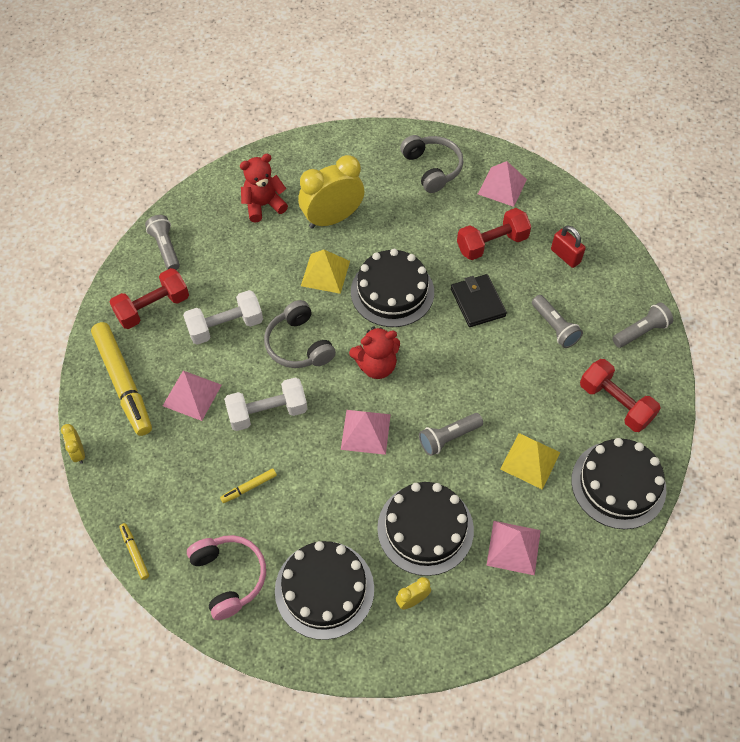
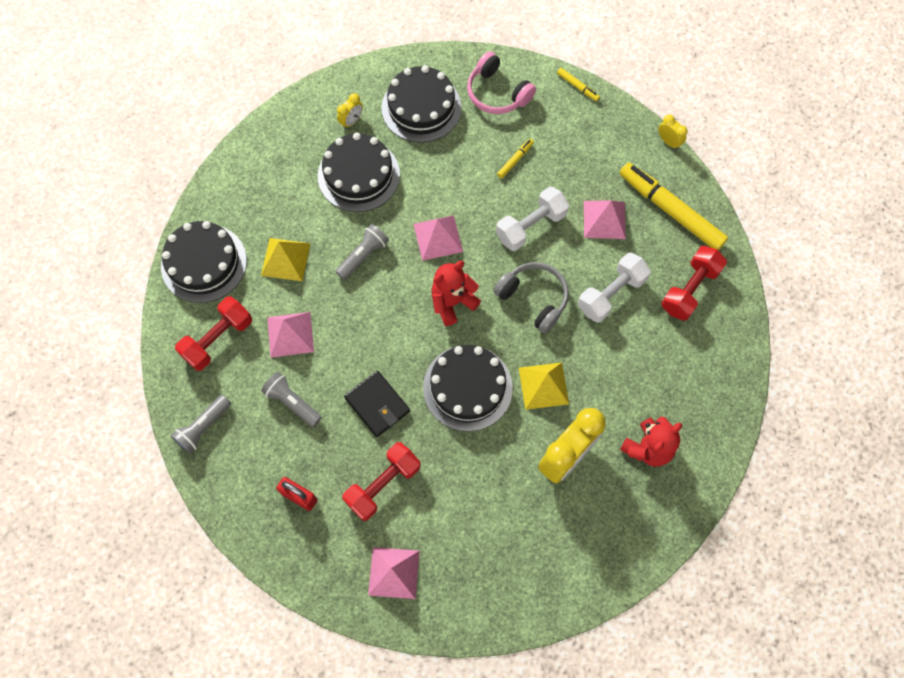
camera: 160 degrees right, 10 degrees up
(165, 248) = (718, 358): grey flashlight -> none
(432, 168) = (483, 571): grey headphones -> none
(513, 547) = (282, 183): pink pyramid -> pink pyramid (290, 334)
(615, 403) = (218, 339): red dumbbell -> red dumbbell turned 75 degrees counterclockwise

